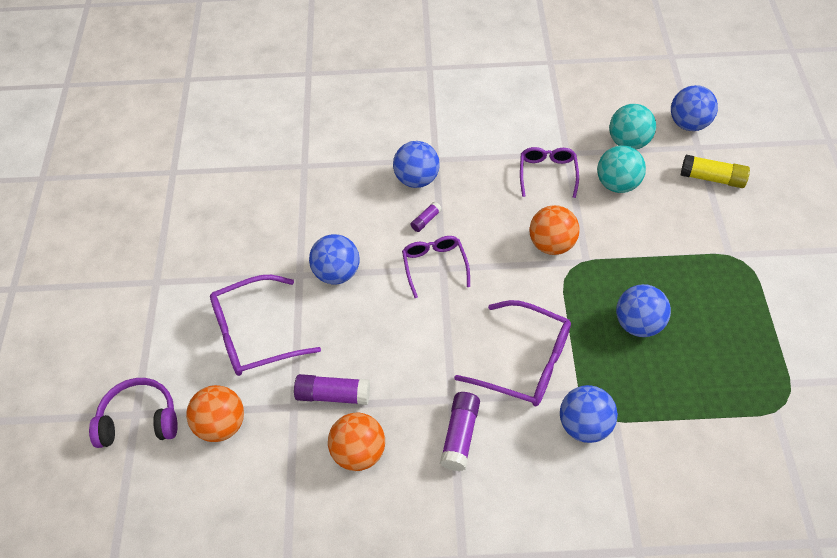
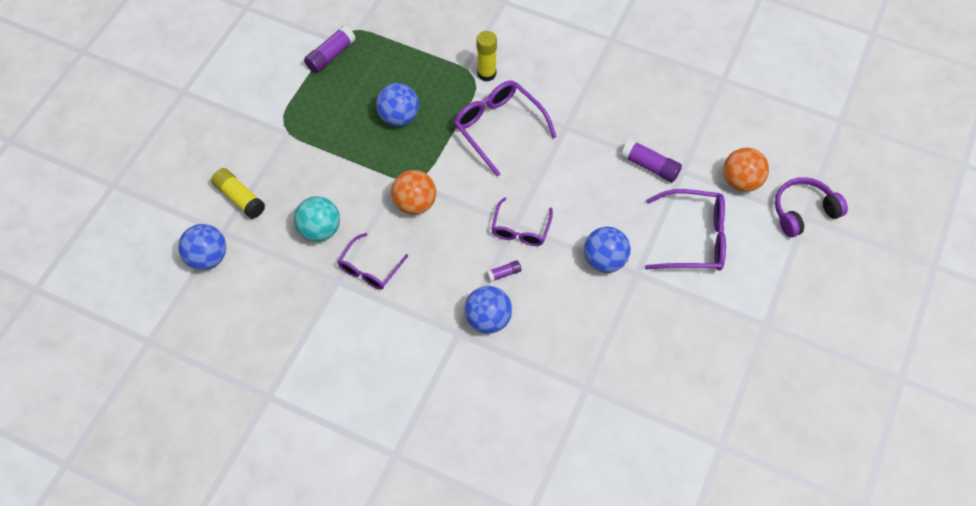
camera: 155 degrees left, 5 degrees up
(139, 420) = (803, 211): purple headphones -> purple headphones turned 135 degrees clockwise
(358, 452) = (648, 122): orange ball -> none
(460, 435) = (573, 103): purple glue stick -> purple glue stick (330, 55)
(584, 425) = (486, 74): blue ball -> yellow glue stick
(628, 142) = (275, 265): turquoise ball -> none

